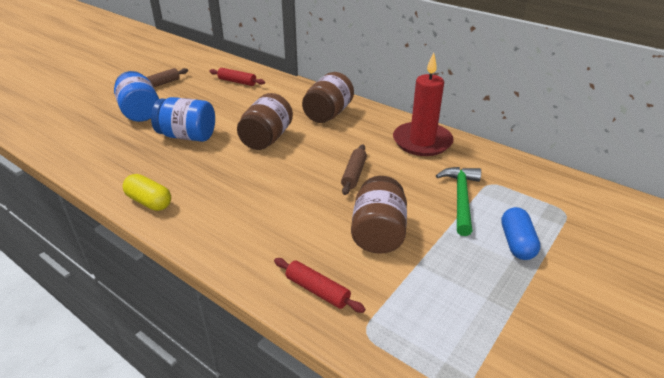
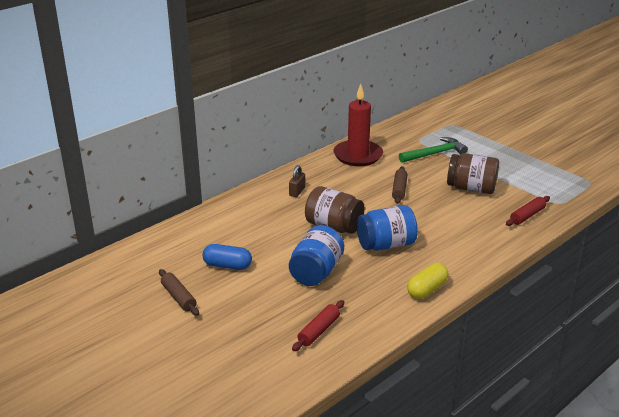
camera: 80 degrees left, 5 degrees down
(140, 112) = (249, 308): blue jar -> blue jar (386, 245)
(237, 82) = (199, 240): red rolling pin -> red rolling pin (319, 331)
(328, 114) = (297, 191): brown jar -> brown padlock
(354, 174) = (399, 189): brown rolling pin -> brown rolling pin turned 75 degrees clockwise
(461, 198) = (435, 154): green hammer -> green hammer turned 135 degrees clockwise
(516, 243) = (481, 145): blue capsule -> blue capsule (227, 265)

